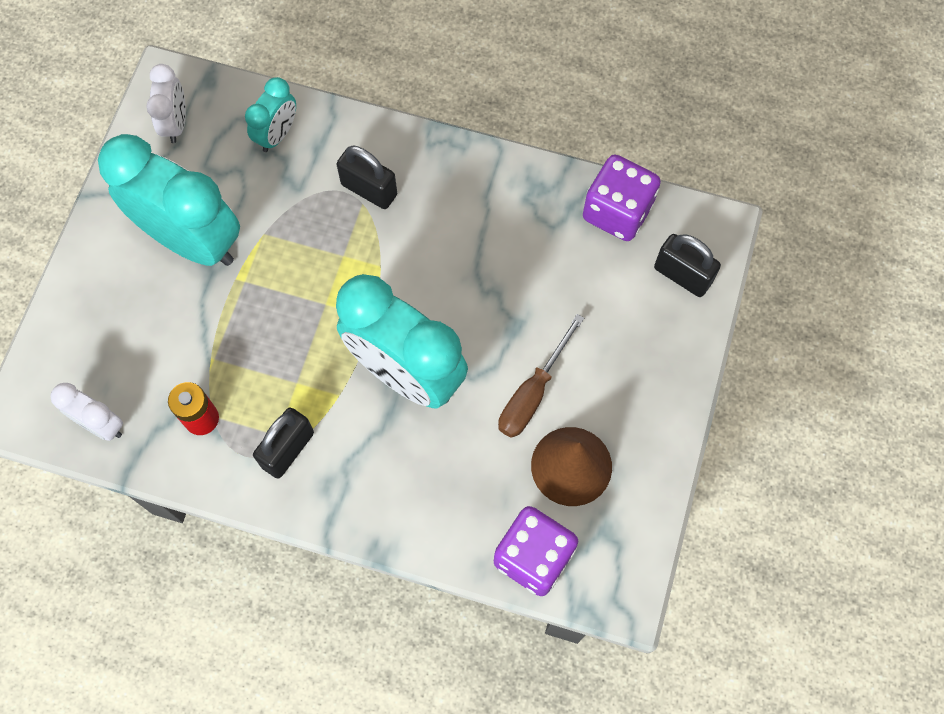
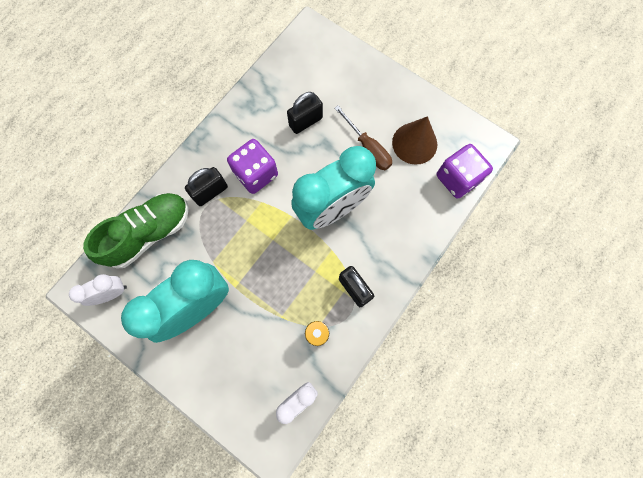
camera: 70 degrees left, 5 degrees up
(176, 123) = (112, 293): white clock -> white clock turned 45 degrees counterclockwise
(277, 134) = (149, 233): turquoise clock -> green shoe
(617, 211) = (280, 70): purple dice -> purple dice (256, 174)
(682, 275) = (329, 53): black padlock -> black padlock (305, 122)

